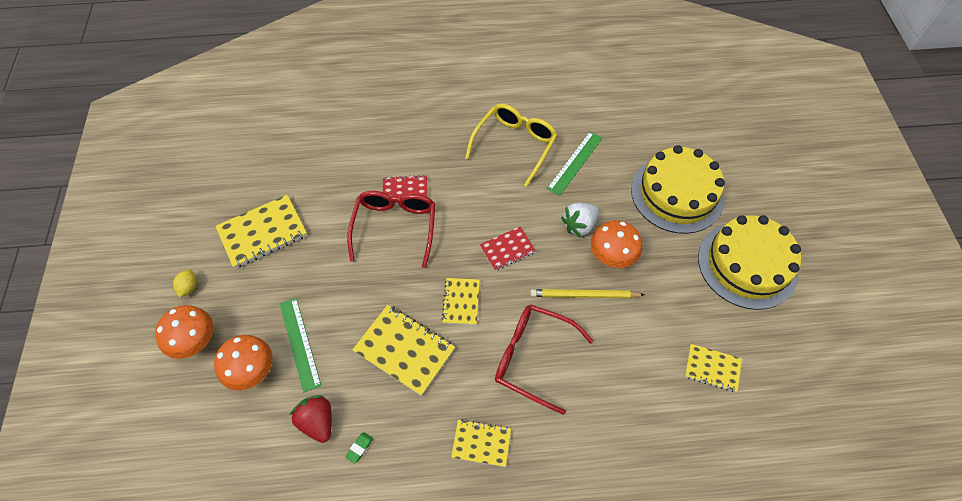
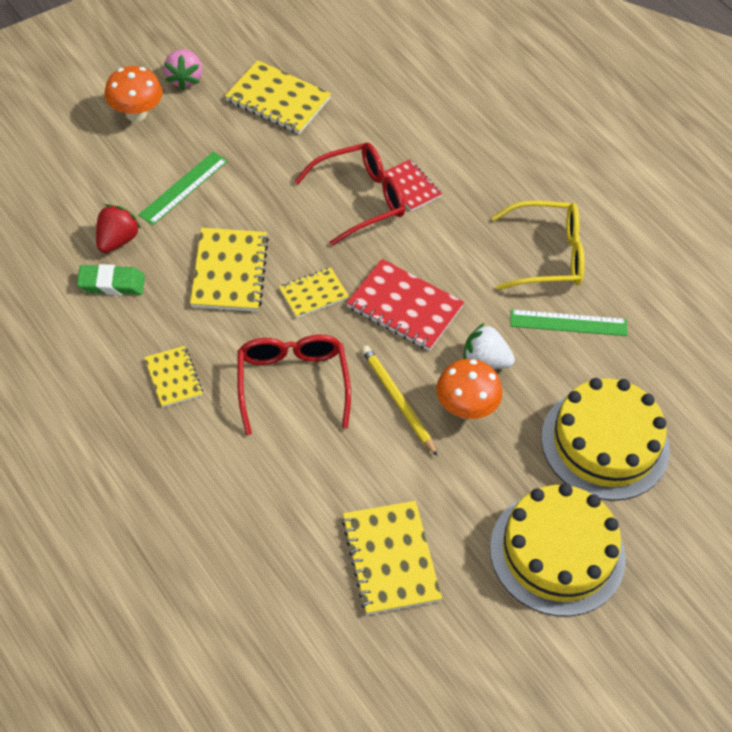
camera: 55 degrees right, 5 degrees down
(189, 287) = (184, 79): yellow lemon -> pink strawberry
(253, 371) = (134, 168): orange mushroom -> none
(359, 448) = (111, 284): green eraser -> green eraser, size x1.95
(507, 249) = (404, 307): red notebook -> red notebook, size x1.66
(712, 368) = (390, 559): yellow notebook -> yellow notebook, size x1.66

